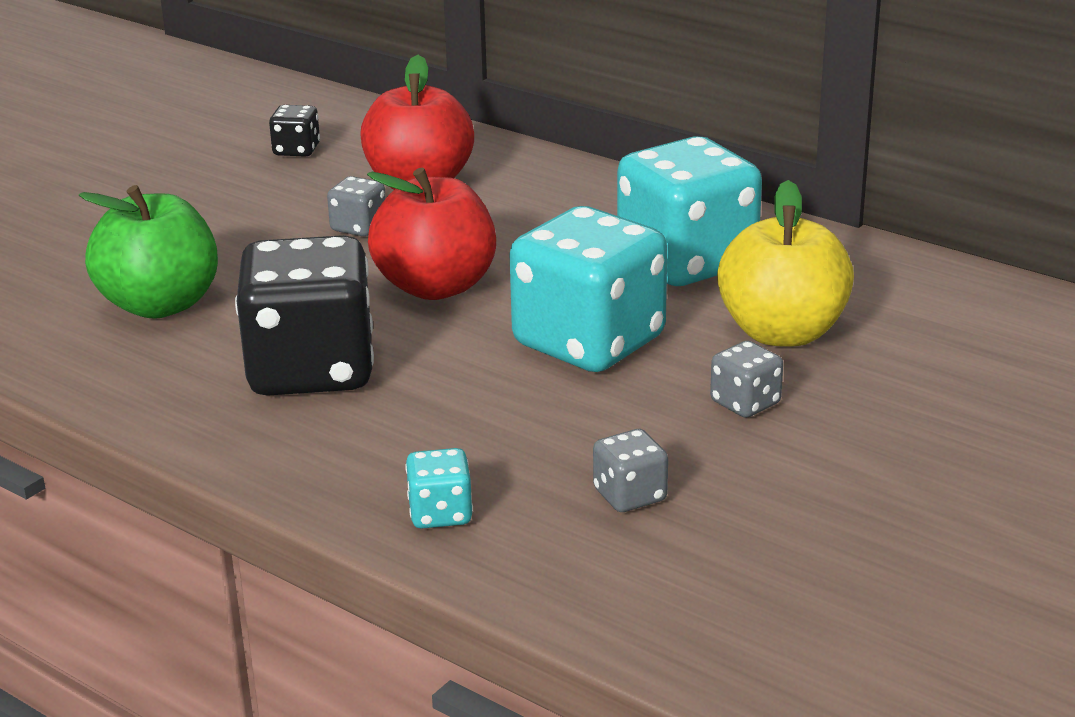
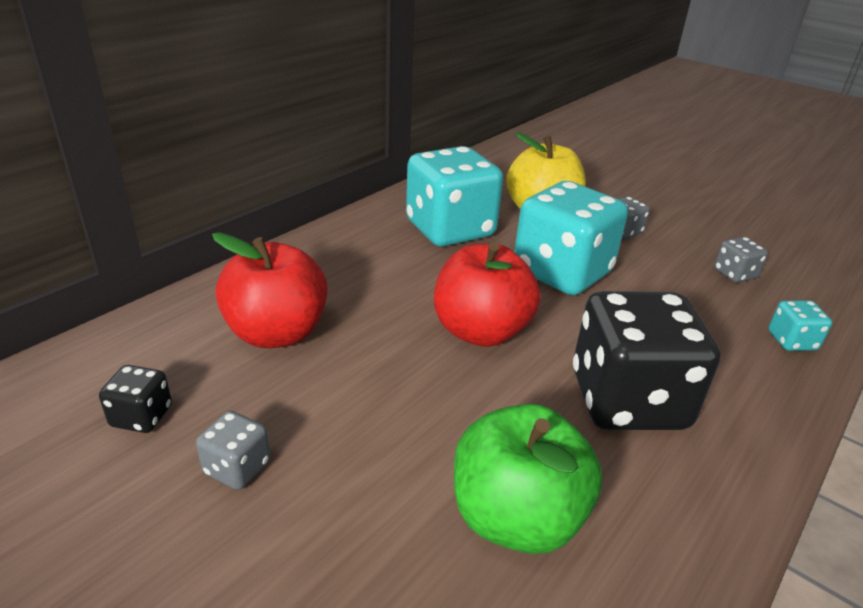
camera: 90 degrees left, 5 degrees up
(358, 227) = (359, 371): grey dice -> grey dice (237, 468)

